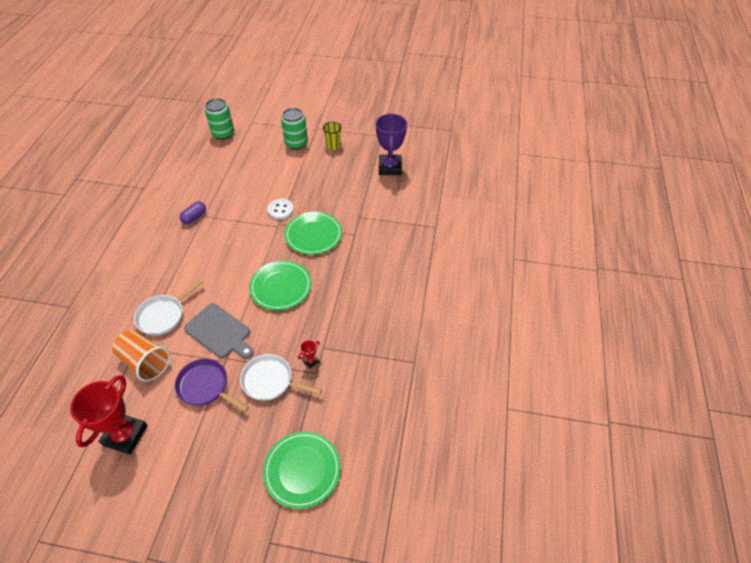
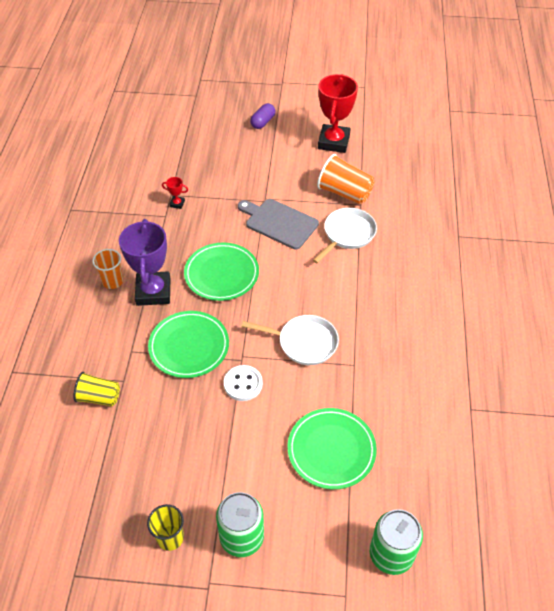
camera: 175 degrees right, 0 degrees up
(194, 217) = (366, 362): purple capsule -> purple capsule (263, 122)
(206, 387) = (276, 178): purple pan -> none
(271, 381) = (214, 186): white pan -> white pan (303, 342)
(302, 470) = (176, 131): green plate -> green plate (331, 450)
(311, 361) = (177, 204): red trophy -> red trophy turned 60 degrees clockwise
(370, 286) = (112, 281): none -> orange cup
(375, 208) = (99, 397): none -> yellow cup
(390, 167) = (66, 487): purple trophy -> purple trophy (153, 292)

